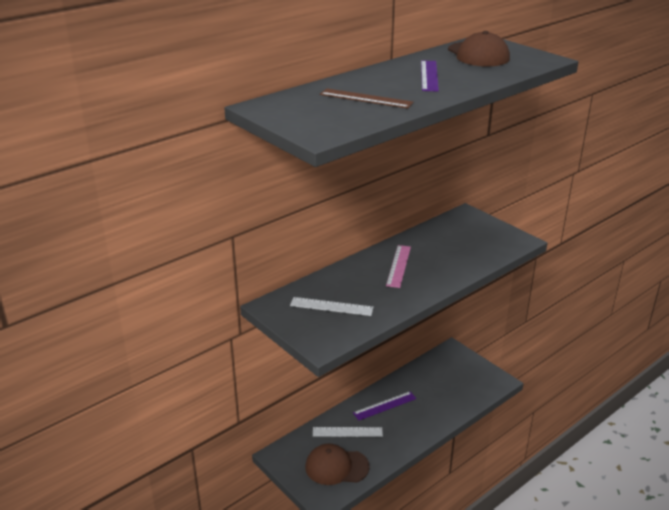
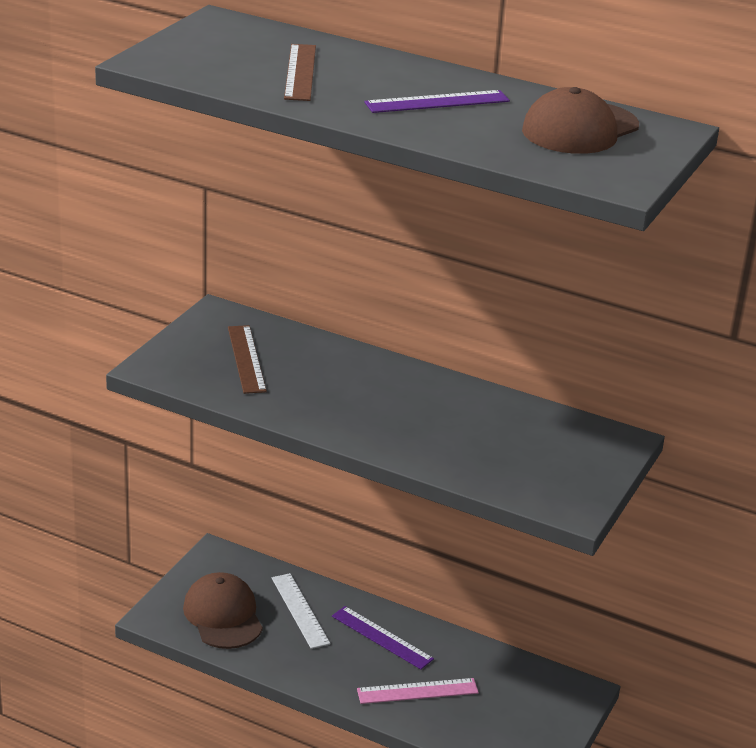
camera: 65 degrees right, 0 degrees up
(331, 306) = (246, 359): white ruler -> brown ruler
(399, 266) = (394, 397): pink ruler -> pink ruler (417, 691)

